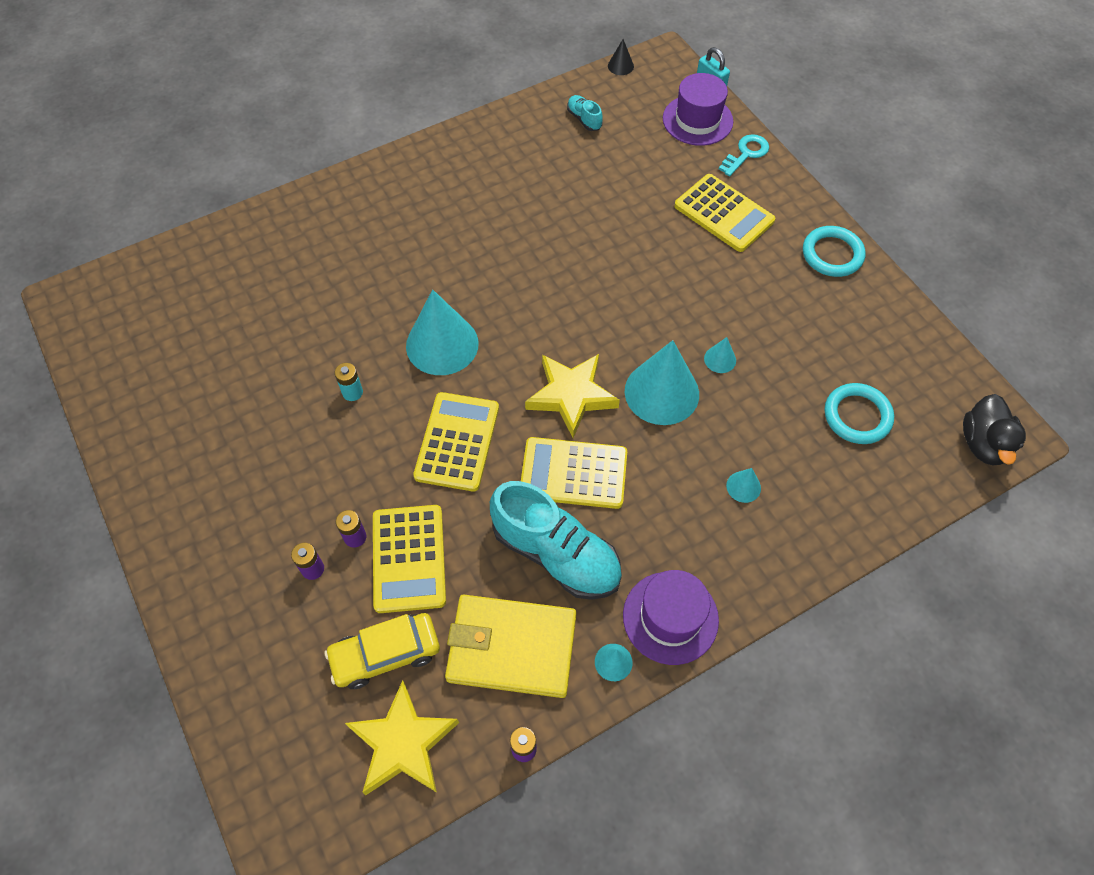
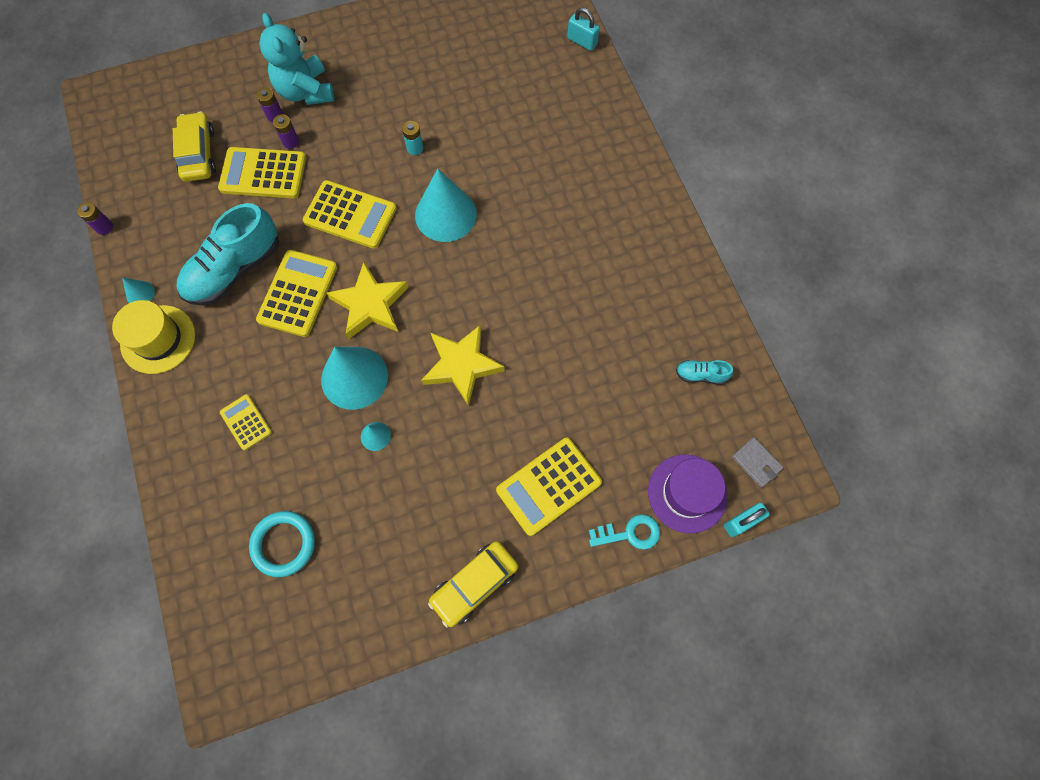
camera: 100 degrees right, 10 degrees up
(184, 250) = (582, 41): none -> turquoise padlock
(269, 539) = (305, 91): none -> turquoise teddy bear
(402, 743) = (136, 158): yellow star -> yellow star (462, 365)
(511, 648) = (175, 230): yellow wallet -> none
(584, 119) = (700, 375): turquoise shoe -> turquoise shoe turned 150 degrees counterclockwise
(620, 66) = (781, 429): black cone -> none
(656, 79) = (756, 463): none -> grey wallet
(670, 617) = (158, 339): purple hat -> yellow hat
(743, 486) = (246, 422): turquoise cone -> yellow calculator
(746, 154) = (629, 533): turquoise key -> turquoise key turned 60 degrees counterclockwise
(832, 254) = (474, 584): turquoise ring -> yellow car
(983, 444) = (220, 657): black duck -> none

